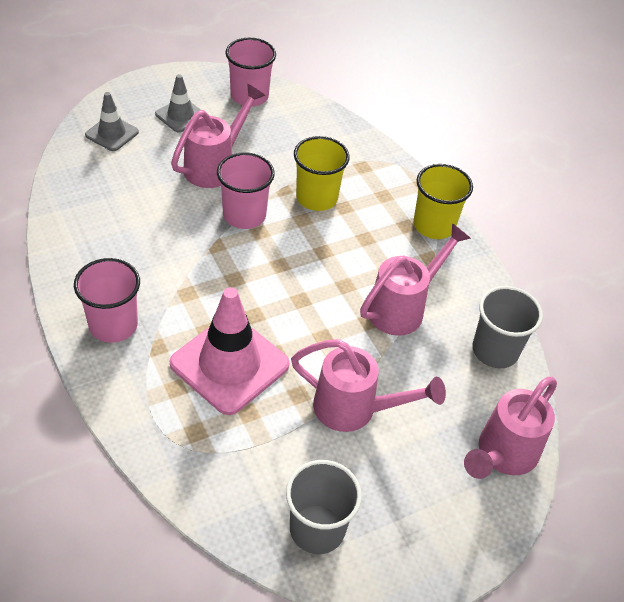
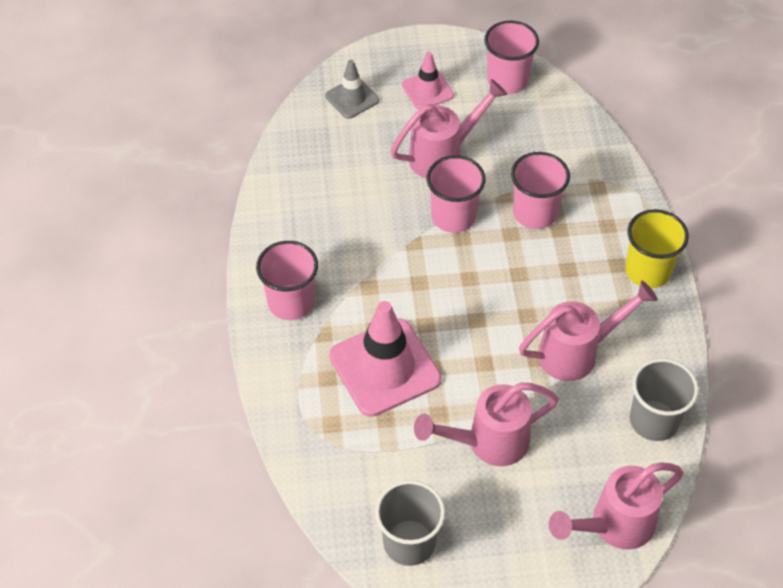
camera: 25 degrees right, 5 degrees up
(180, 115) = (427, 90): grey traffic cone -> pink traffic cone
(316, 198) = (535, 213): yellow cup -> pink cup
(355, 410) = (487, 443): pink watering can -> pink watering can turned 120 degrees clockwise

